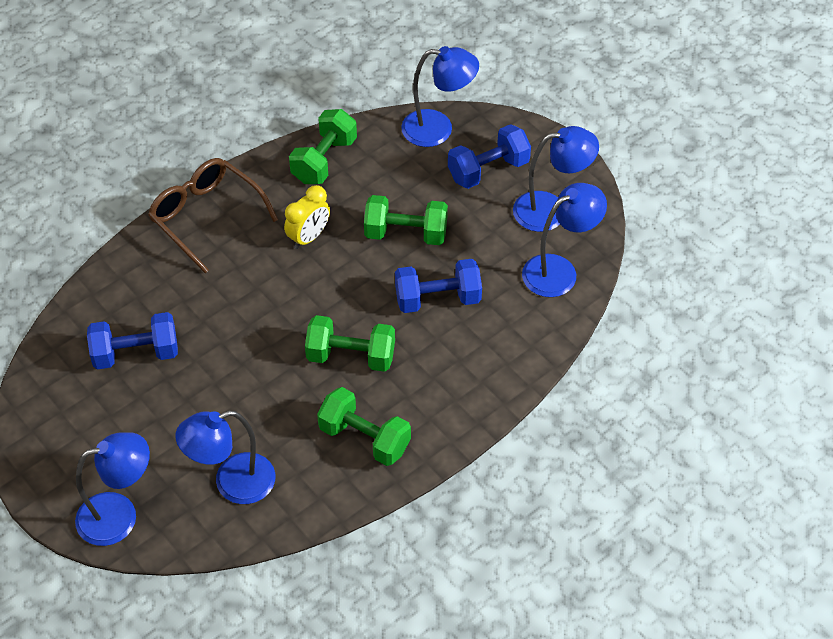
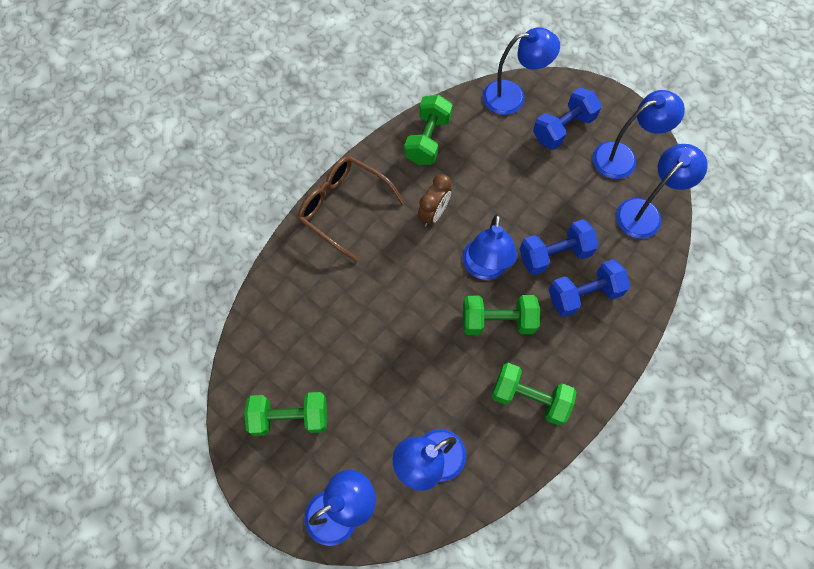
camera: 10 degrees left, 15 degrees up
(136, 353) = (316, 349): blue dumbbell -> blue dumbbell (583, 294)
(309, 237) = (433, 213): yellow clock -> brown clock
(351, 301) = (484, 268): none -> blue lamp
(406, 233) = (512, 197): green dumbbell -> green dumbbell (290, 417)

